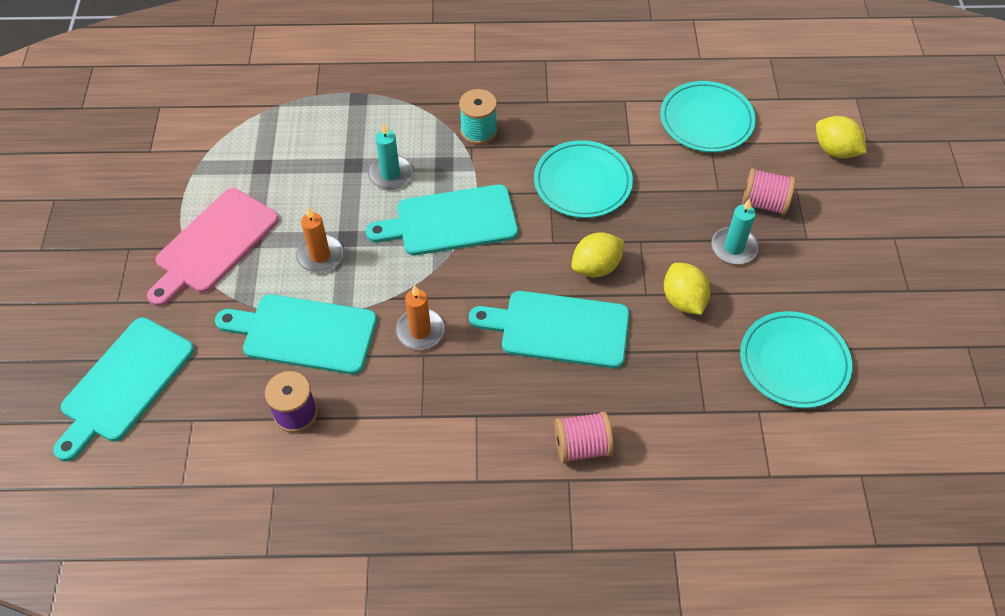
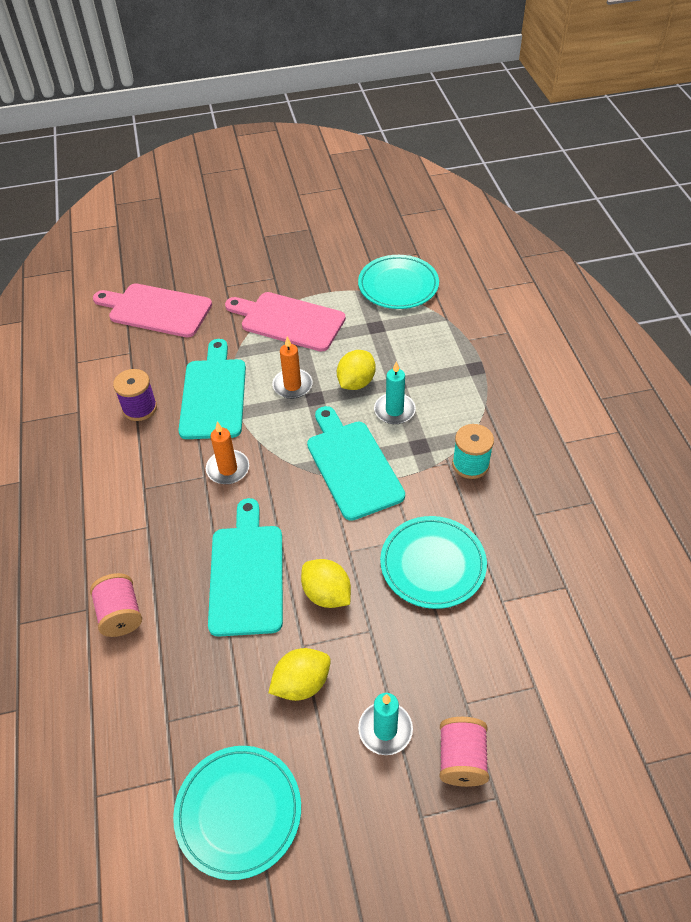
camera: 80 degrees right, 5 degrees down
(124, 384) = (156, 310): turquoise cutting board -> pink cutting board
(706, 120) = (570, 678): turquoise plate -> turquoise plate (398, 286)
(835, 150) = (581, 847): yellow lemon -> yellow lemon (356, 382)

